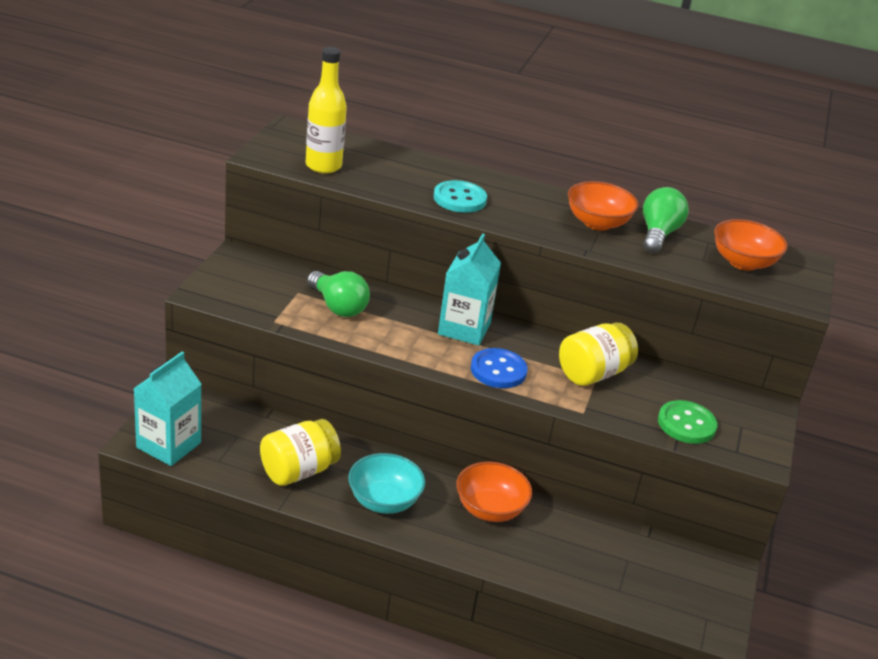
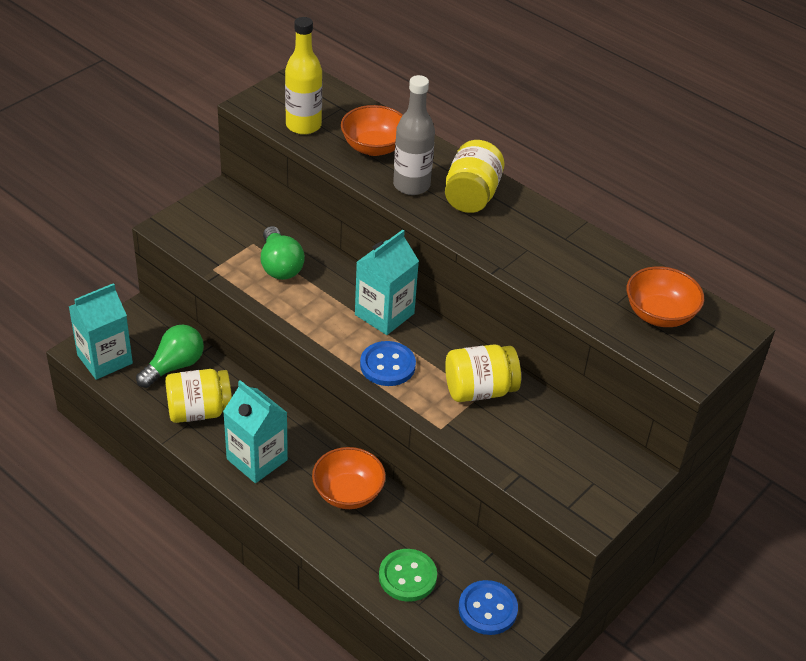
camera: 25 degrees right, 10 degrees up
(384, 501) = (257, 459): turquoise bowl -> turquoise carton
(459, 199) = (411, 185): turquoise button -> grey bottle
(518, 199) = (471, 196): none -> yellow jar
(597, 223) = (534, 238): orange bowl -> orange bowl (374, 147)
(658, 234) = (591, 263): green light bulb -> green light bulb (174, 366)
(681, 576) = (487, 609): none -> blue button
(686, 424) = (536, 466): green button -> green button (407, 576)

